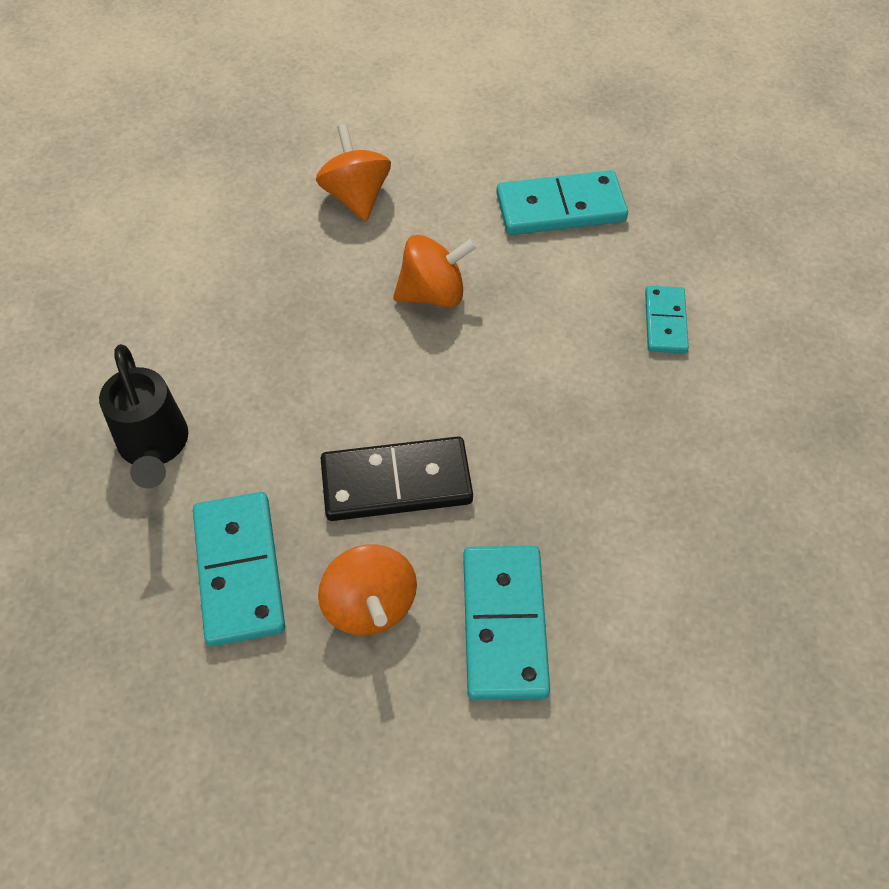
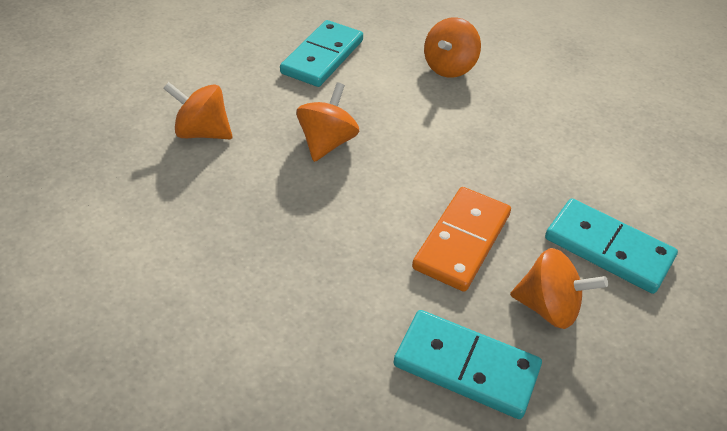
camera: 55 degrees left, 10 degrees down
(154, 448) = (309, 363): black watering can -> none
(396, 482) = (461, 241): black domino -> orange domino
(665, 322) = (449, 67): turquoise domino -> orange spinning top

